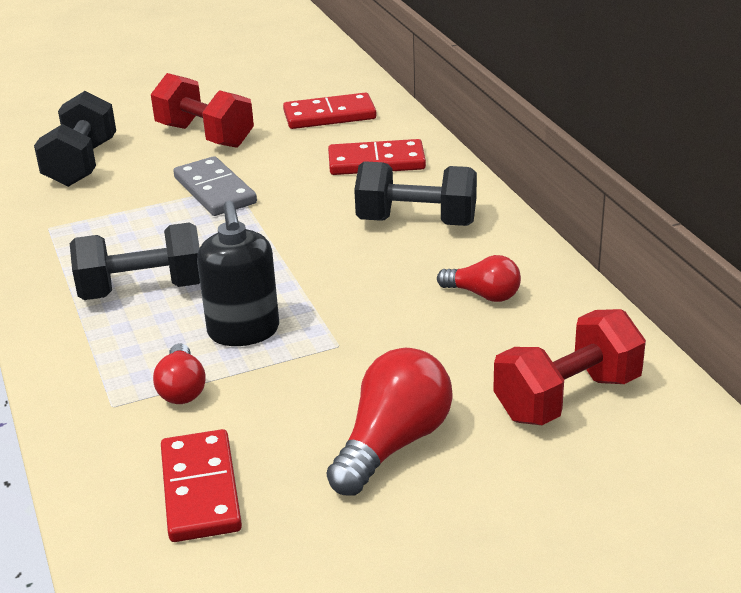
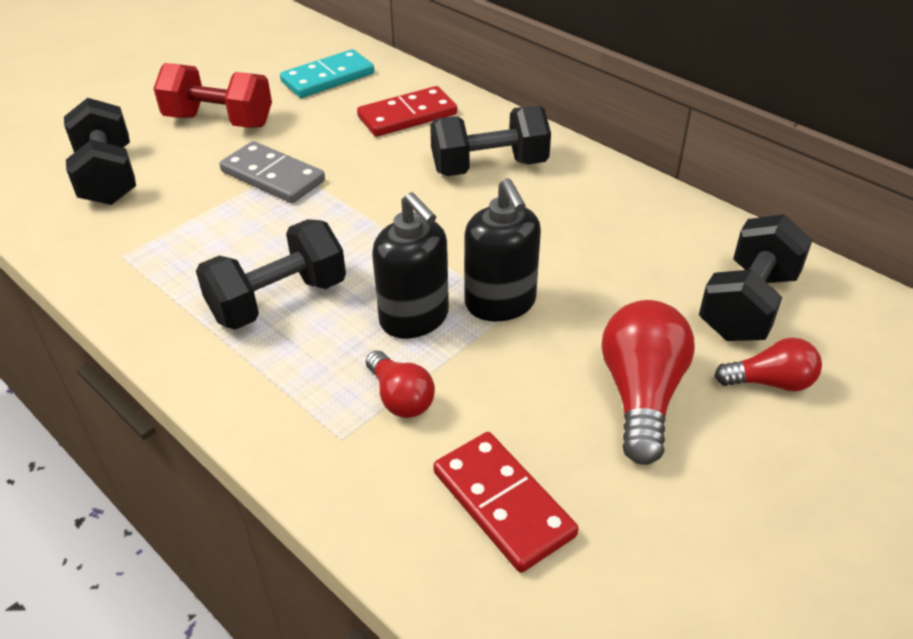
camera: 25 degrees left, 10 degrees up
(329, 115) = (328, 78): red domino -> turquoise domino
(329, 338) = (500, 303): none -> black soap dispenser
(483, 295) = (602, 224): red light bulb -> red light bulb (770, 382)
(567, 398) = (747, 305): red dumbbell -> black dumbbell

